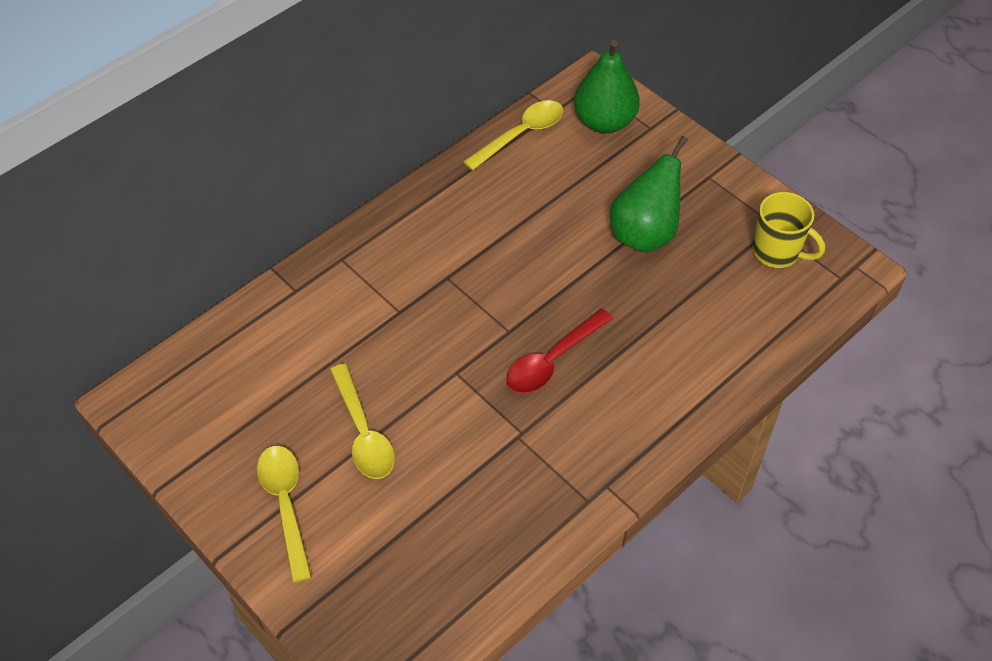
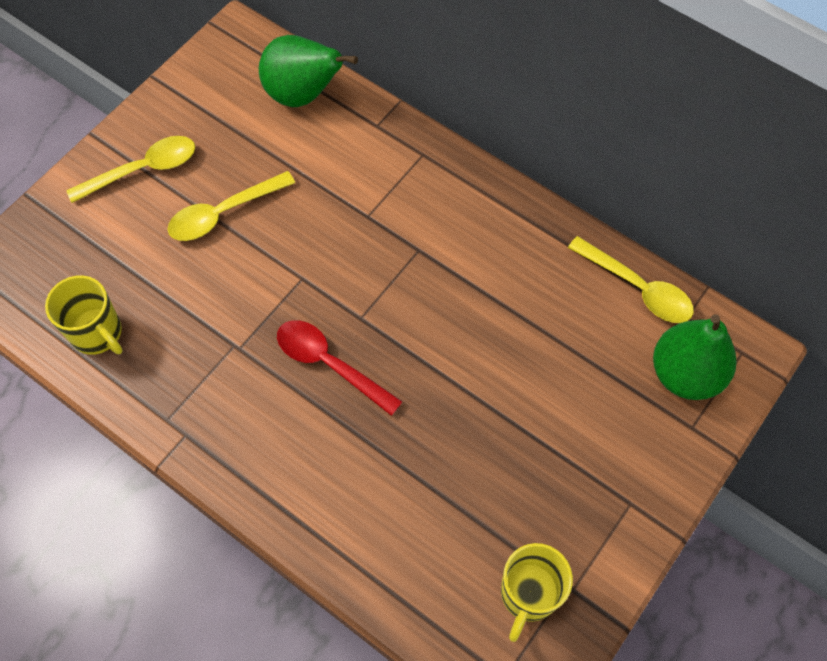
camera: 80 degrees right, 10 degrees up
(480, 559) = (97, 333): none -> yellow mug
(644, 234) = (521, 437): green pear -> green pear (303, 94)

